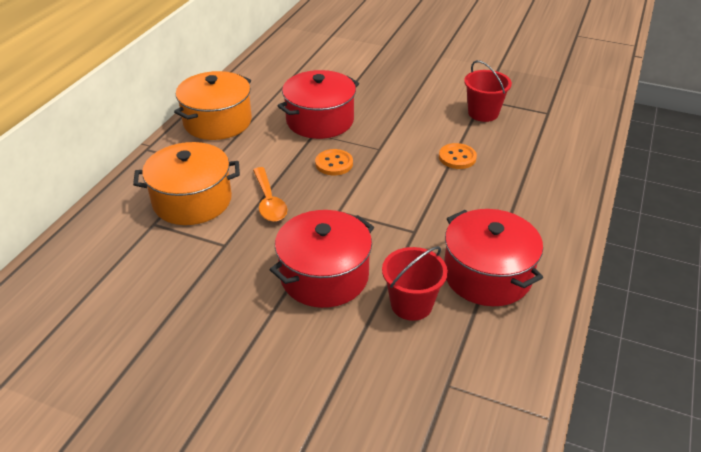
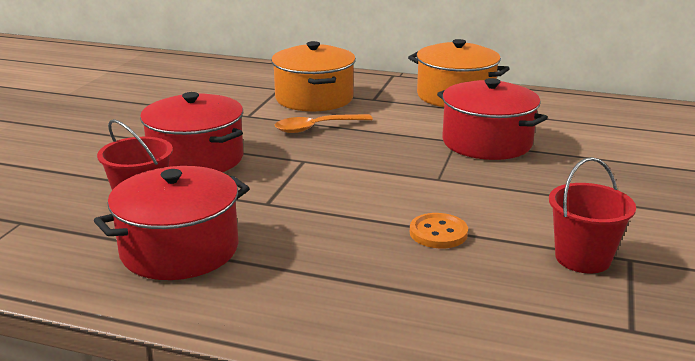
camera: 85 degrees right, 15 degrees down
(334, 164) = (395, 154): orange button -> none

